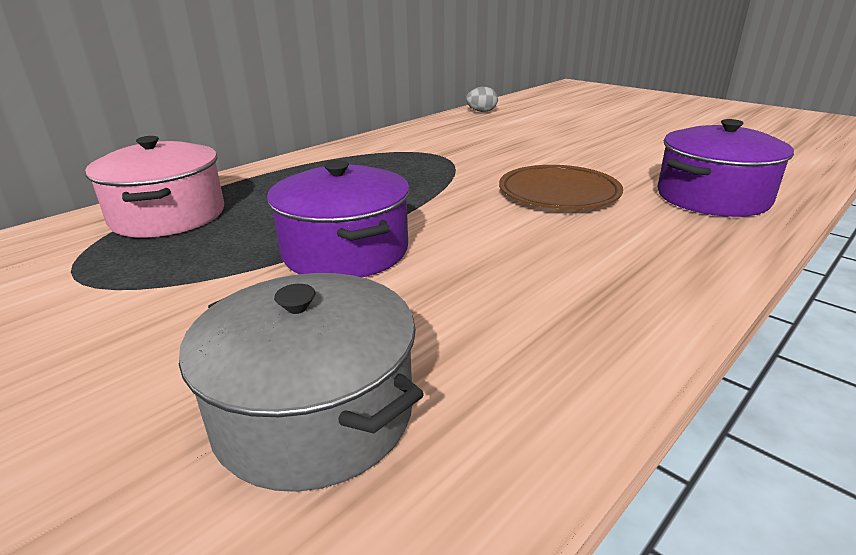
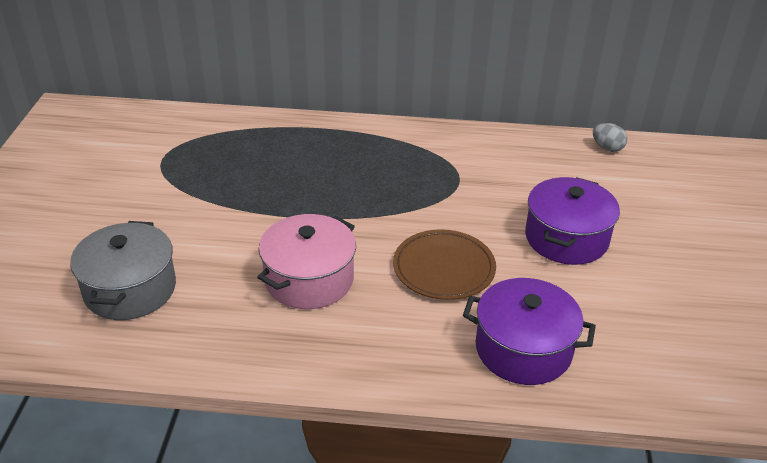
camera: 50 degrees right, 10 degrees up
(168, 216) = (244, 138): pink pot -> pink pot (309, 279)
(345, 251) = (265, 222): purple pot -> purple pot (566, 238)

